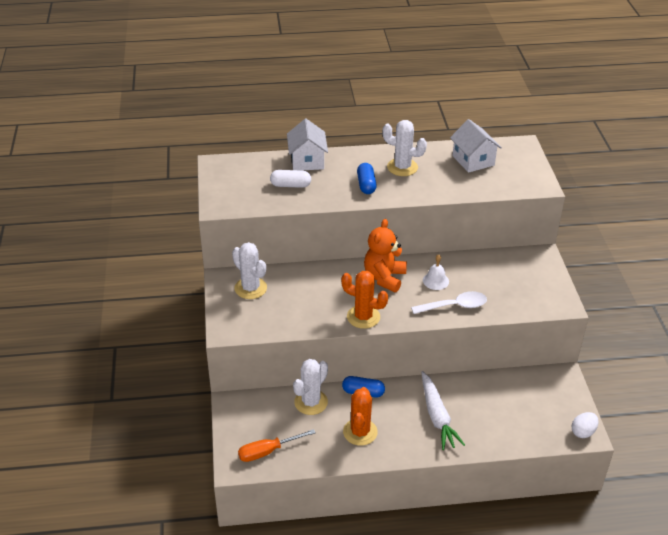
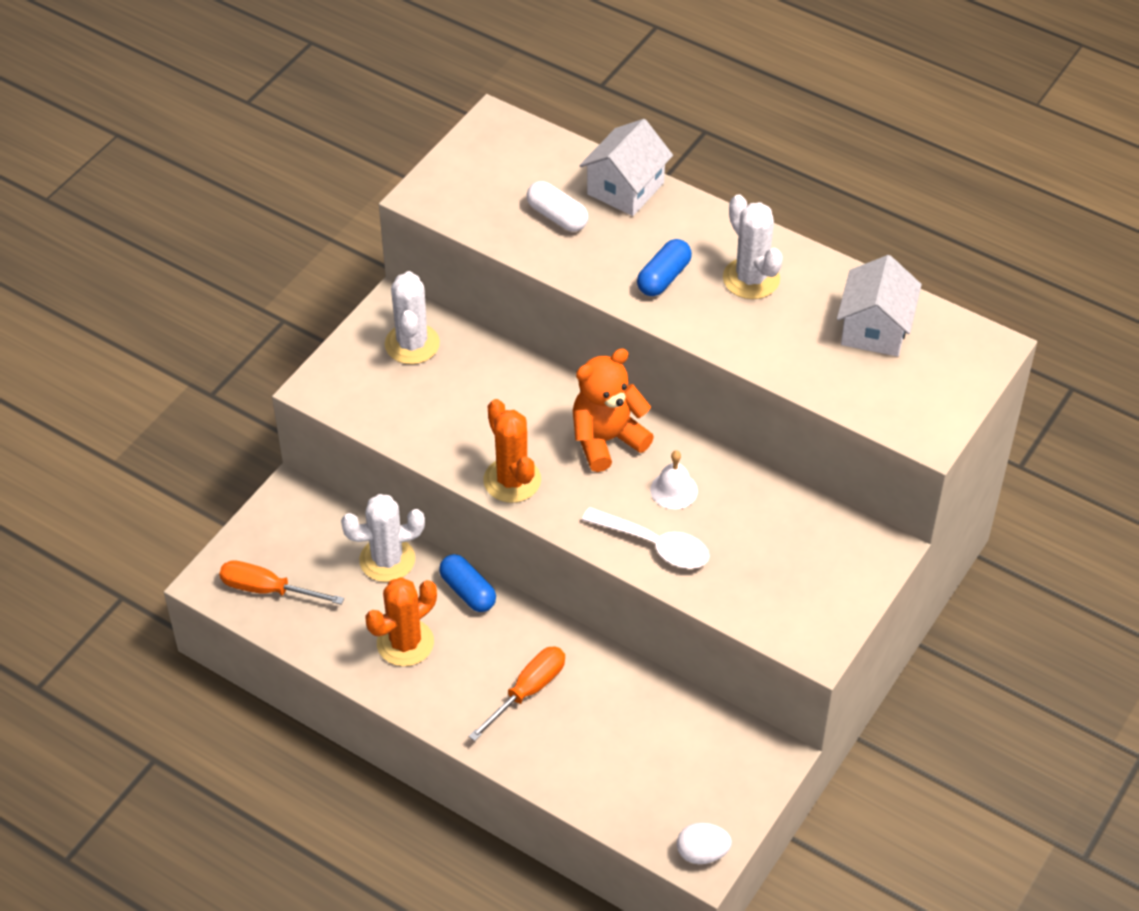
camera: 40 degrees right, 10 degrees up
(437, 416) = (528, 691): white carrot -> orange screwdriver

